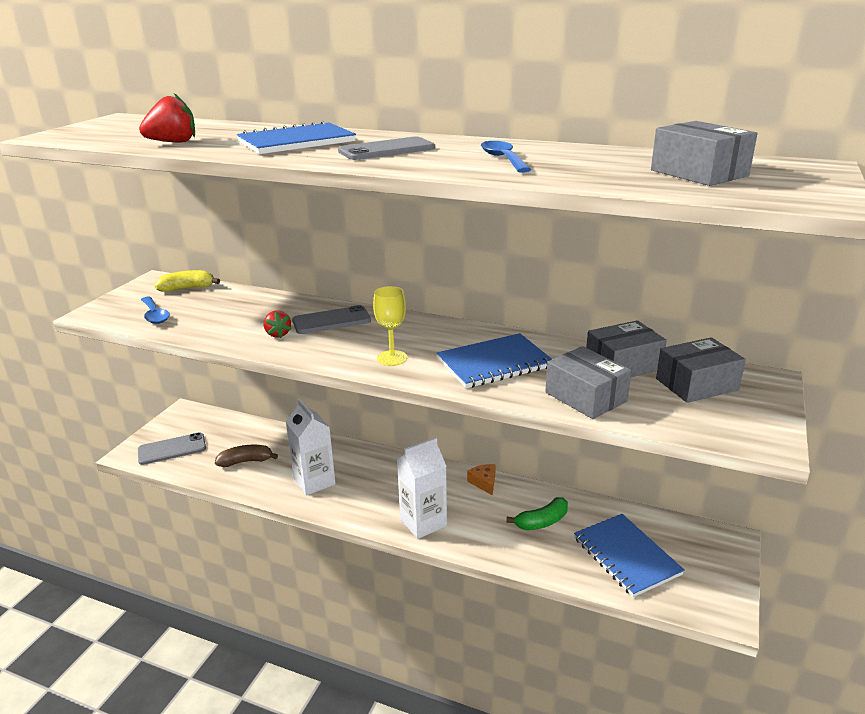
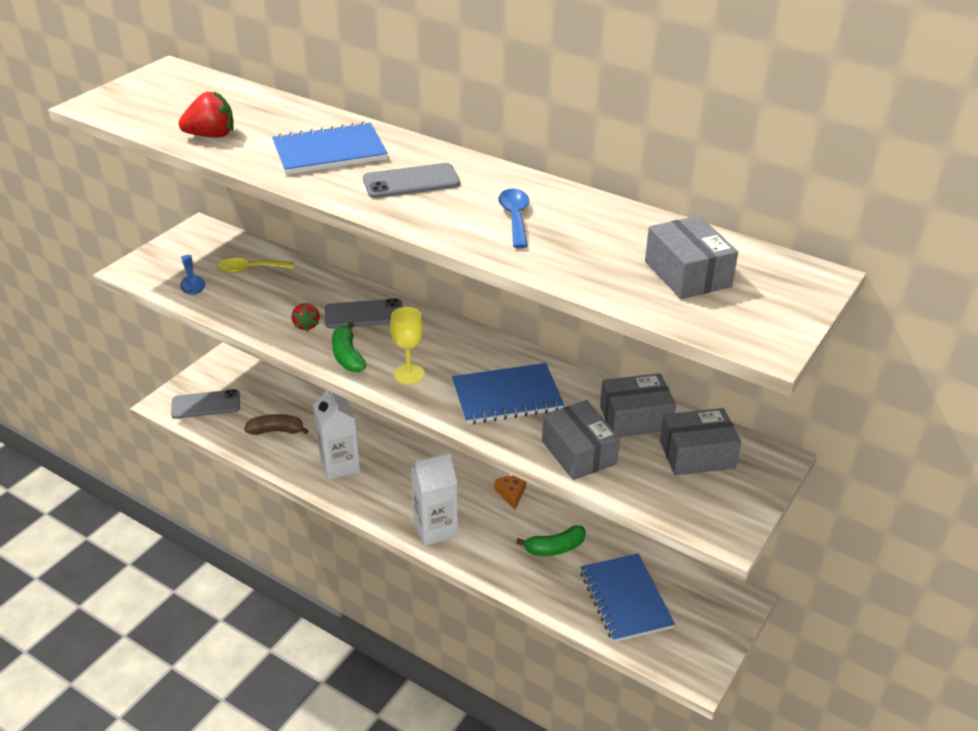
camera: 10 degrees right, 10 degrees up
(187, 288) = (230, 246): yellow banana -> none
(211, 301) = (250, 269): none -> yellow spoon
(326, 352) = (347, 356): none -> green banana

